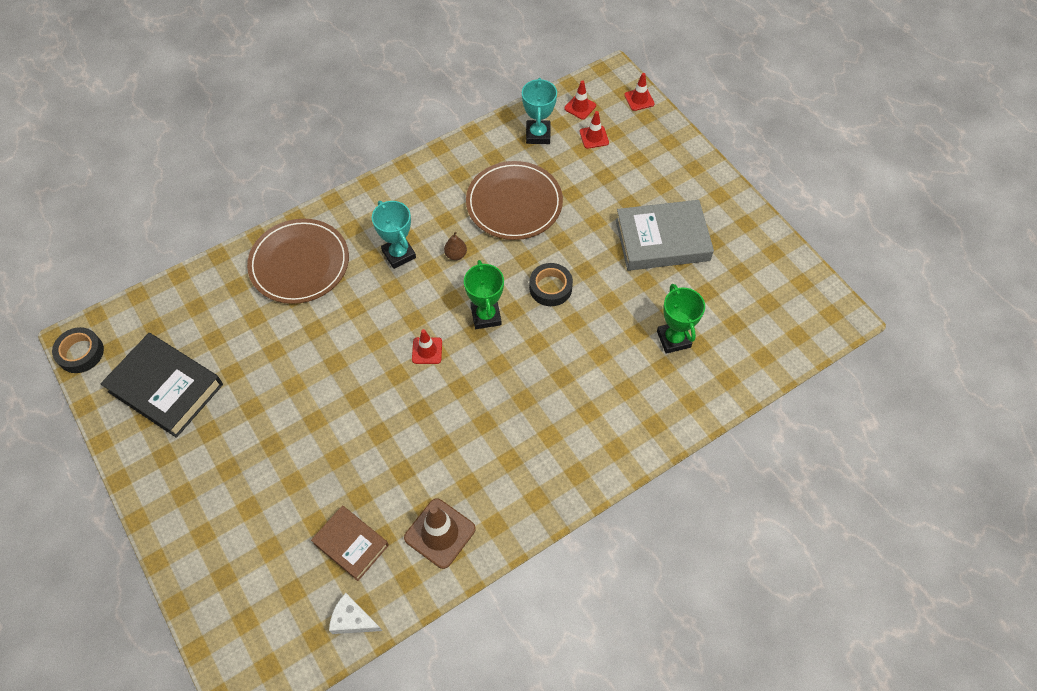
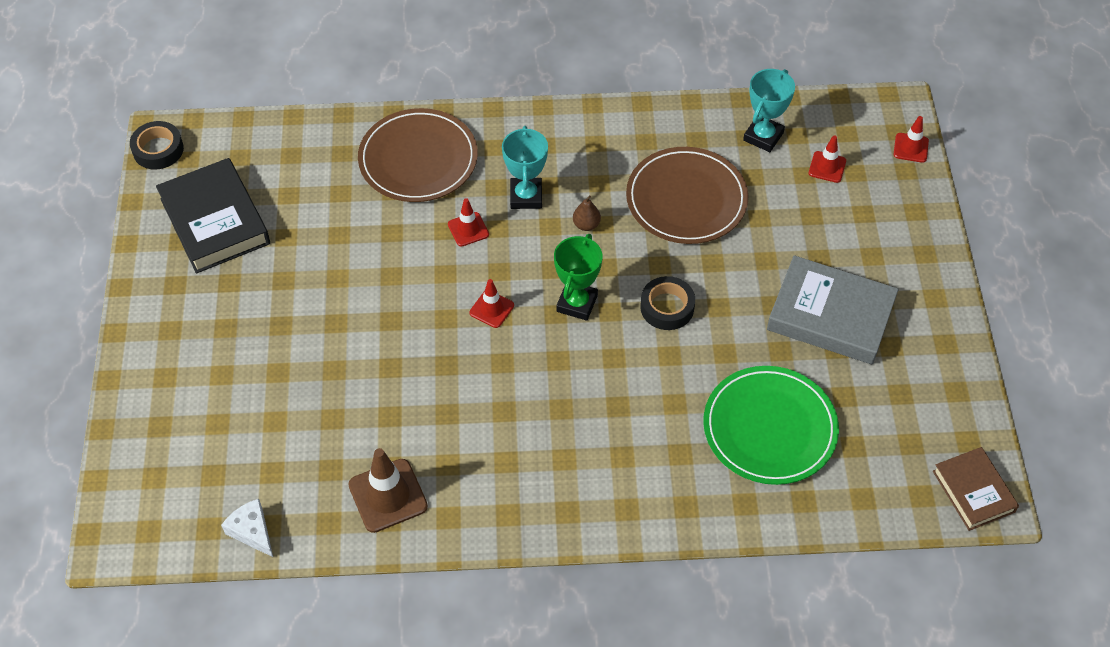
camera: 30 degrees right, 5 degrees down
(351, 544) = (295, 460): brown book -> brown book (973, 491)
(580, 107) = (833, 126): red traffic cone -> red traffic cone (468, 229)
(673, 339) = (769, 428): green trophy -> green plate

